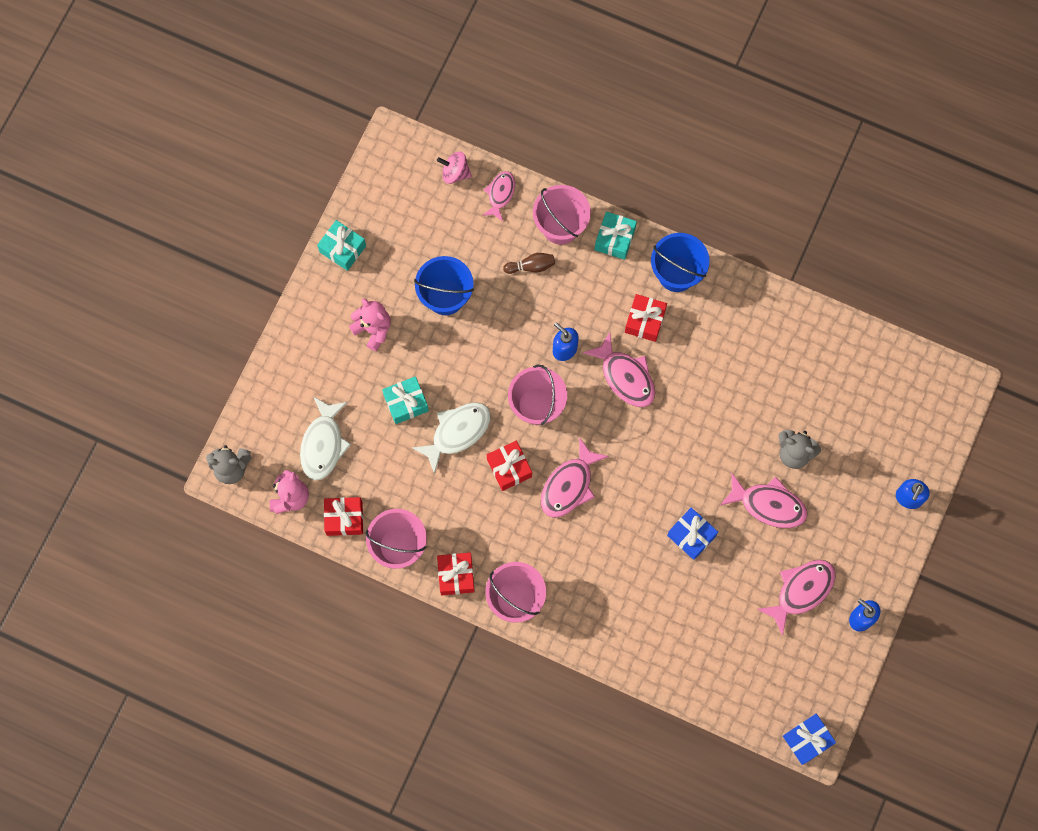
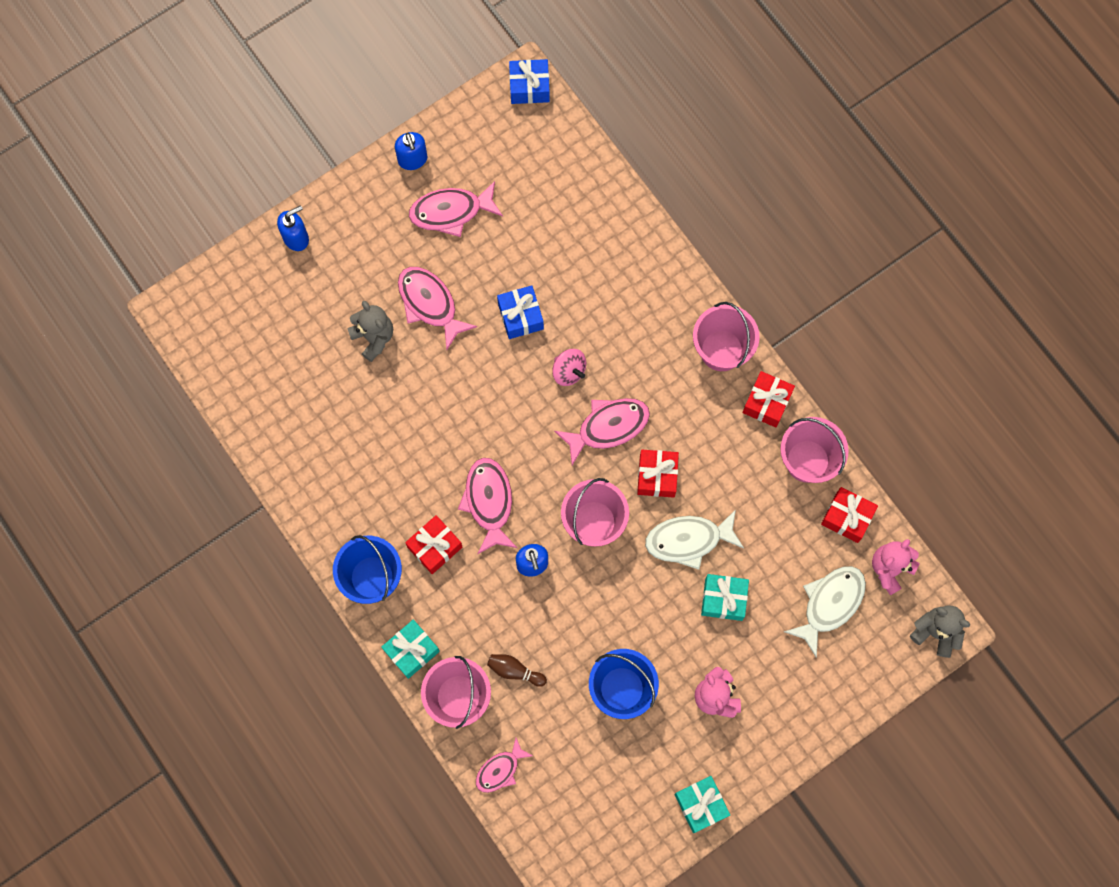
camera: 150 degrees left, 0 degrees up
(455, 173) = (534, 823): pink spinning top -> pink spinning top (569, 371)

